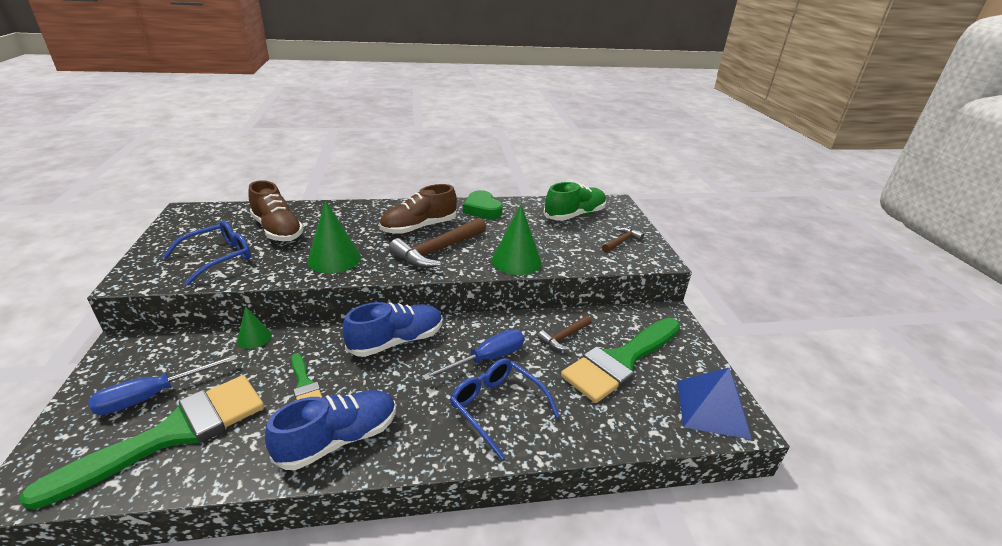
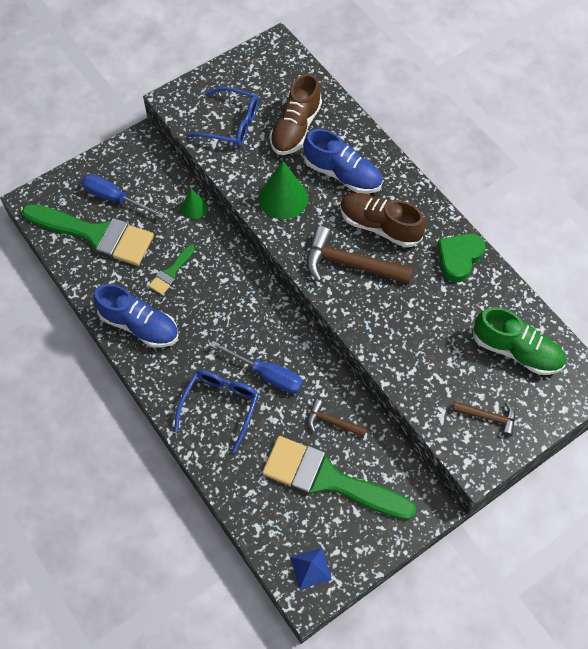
camera: 65 degrees right, 30 degrees up
(396, 341) = (248, 300): blue shoe -> blue shoe (342, 174)
(516, 261) = (378, 335): green cone -> none
(712, 408) = (310, 568): blue pyramid -> blue pyramid, size x0.58

